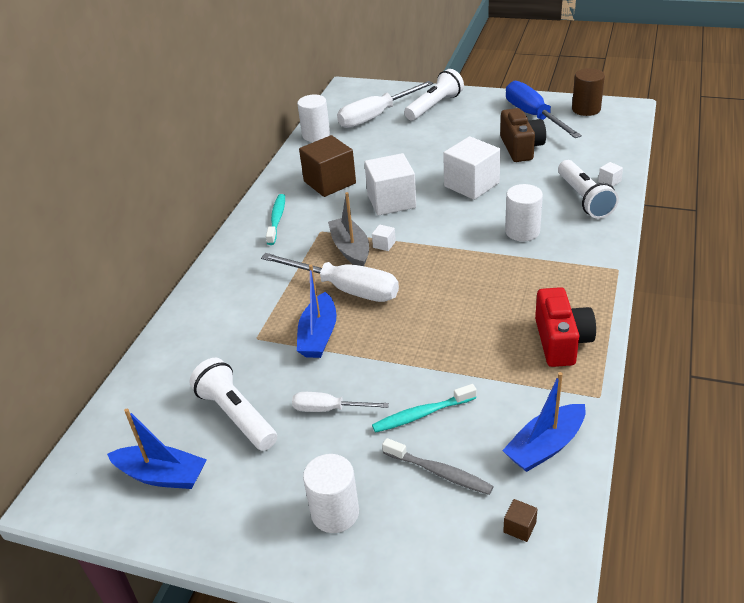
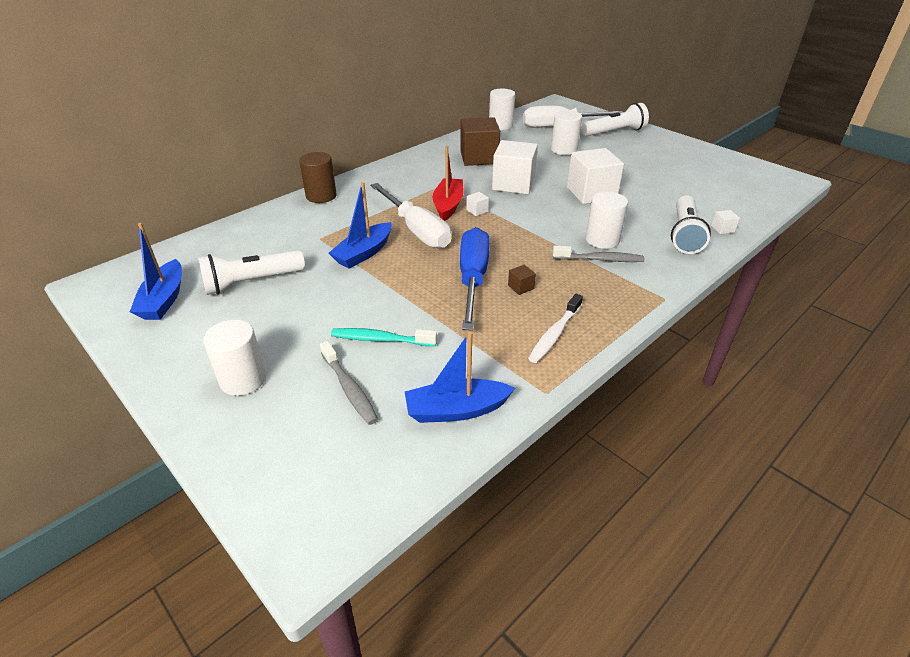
camera: 25 degrees right, 0 degrees up
(162, 475) = (164, 299): blue boat -> blue boat turned 45 degrees clockwise
(236, 415) = (251, 282): white flashlight -> white flashlight turned 105 degrees counterclockwise
(277, 219) = (416, 169): turquoise toothbrush -> none
(329, 409) = (317, 305): white screwdriver -> none
(350, 249) = (448, 205): grey boat -> red boat
(404, 144) = (564, 150): none -> white cylinder
(519, 527) = (368, 464): brown cube -> brown cube (521, 287)
(521, 148) = (662, 180): brown camera -> none
(533, 116) = (696, 162): blue screwdriver -> blue screwdriver (473, 279)
(537, 252) = (600, 259): none -> grey toothbrush
(561, 341) = (554, 334): red camera -> white toothbrush
(586, 109) = (751, 170): brown cylinder -> brown cylinder (321, 196)

